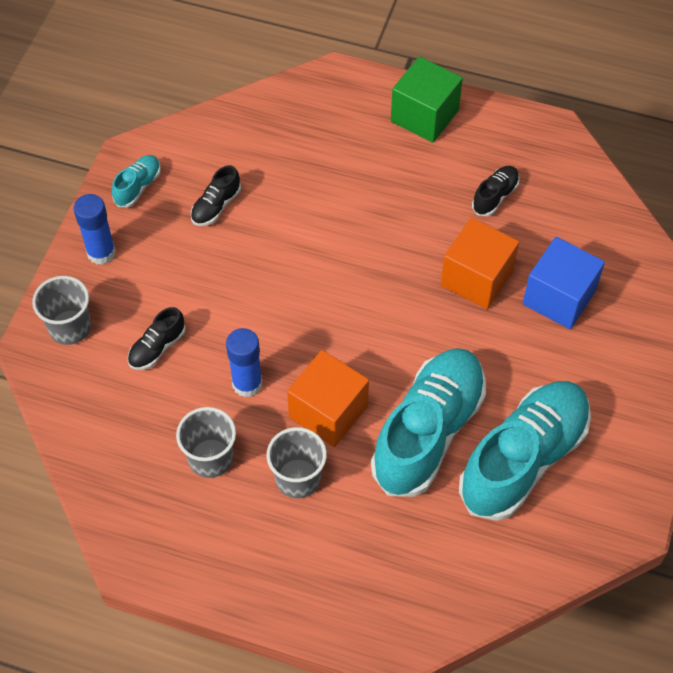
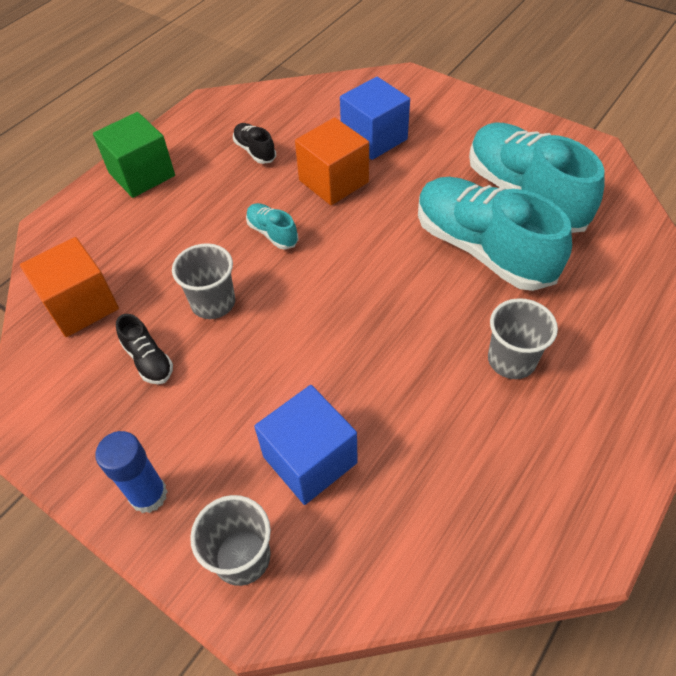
camera: 70 degrees left, 5 degrees down
(138, 187) = (76, 433): turquoise shoe -> turquoise shoe (272, 233)
(157, 348) = (310, 459): black shoe -> blue cube
(210, 458) = (470, 435): grey cup -> grey cup (213, 303)
(247, 384) = (387, 380): blue glue stick -> none
(328, 412) = (440, 318): orange cube -> orange cube (81, 305)

